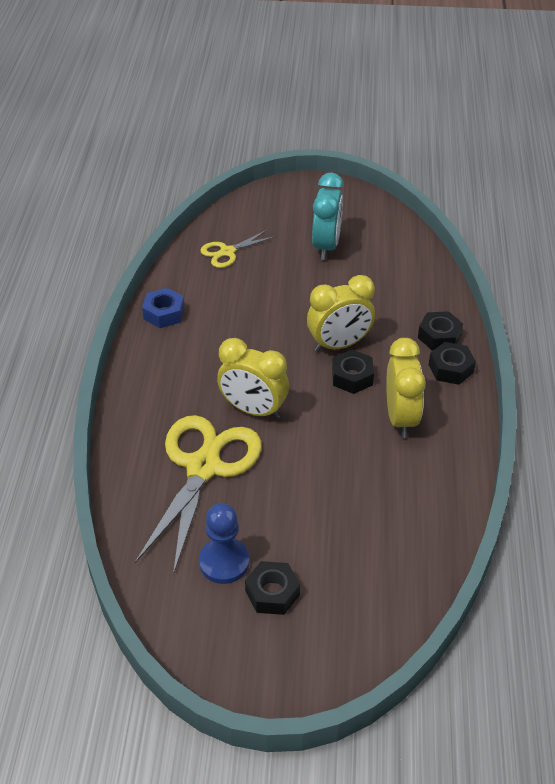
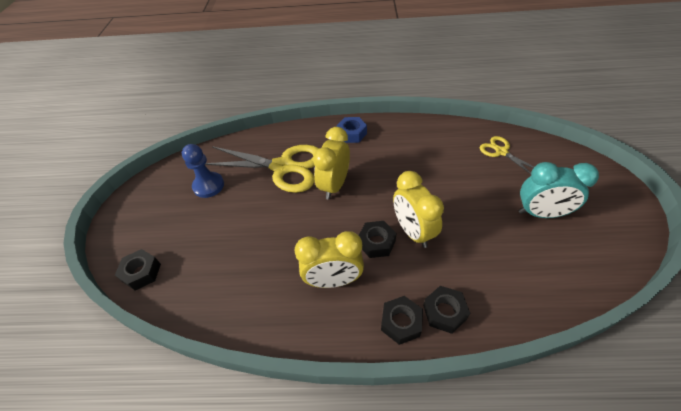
camera: 90 degrees right, 5 degrees up
(164, 313) = (420, 129): blue nut -> blue nut (352, 133)
(272, 593) = (181, 211): black nut -> black nut (141, 272)

